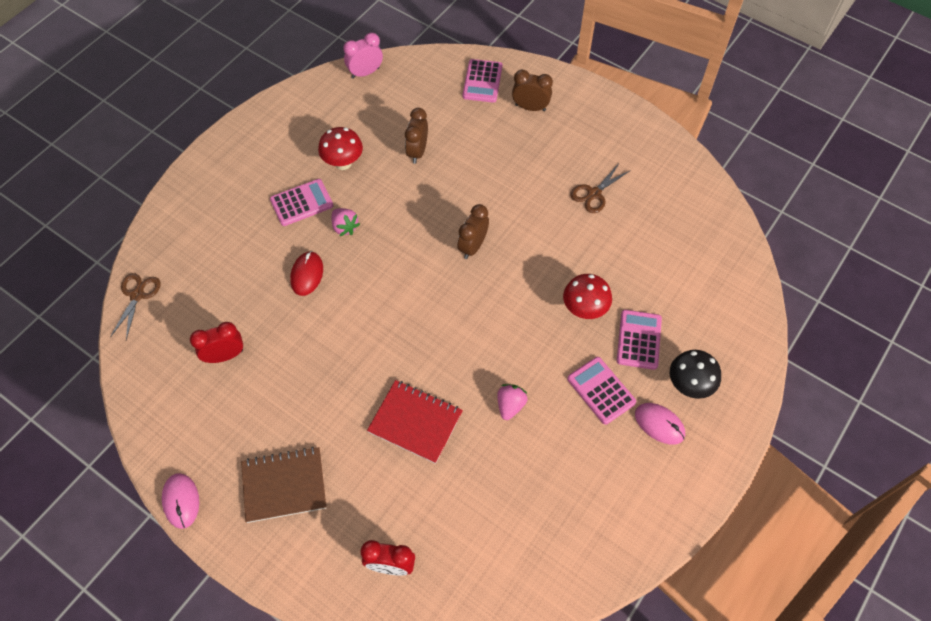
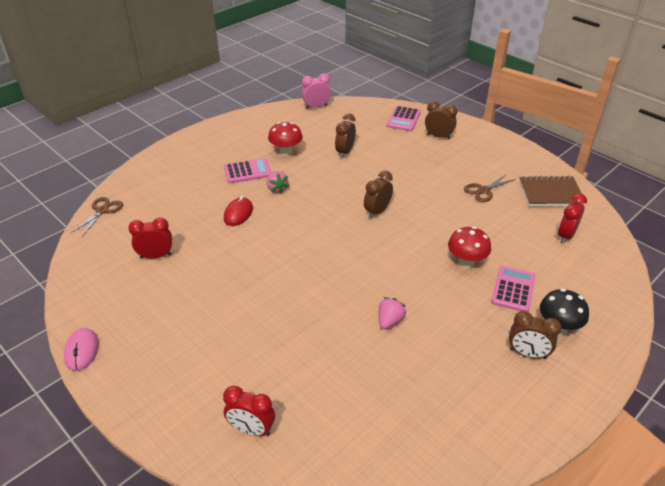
camera: 10 degrees right, 20 degrees down
(284, 485) = (174, 352): brown notebook -> brown notebook (551, 193)
(415, 422) = (302, 322): red notebook -> none
(601, 390) = (474, 321): pink calculator -> none
(659, 424) = (527, 354): pink mouse -> brown clock
(692, 252) = (565, 236): none -> red clock

